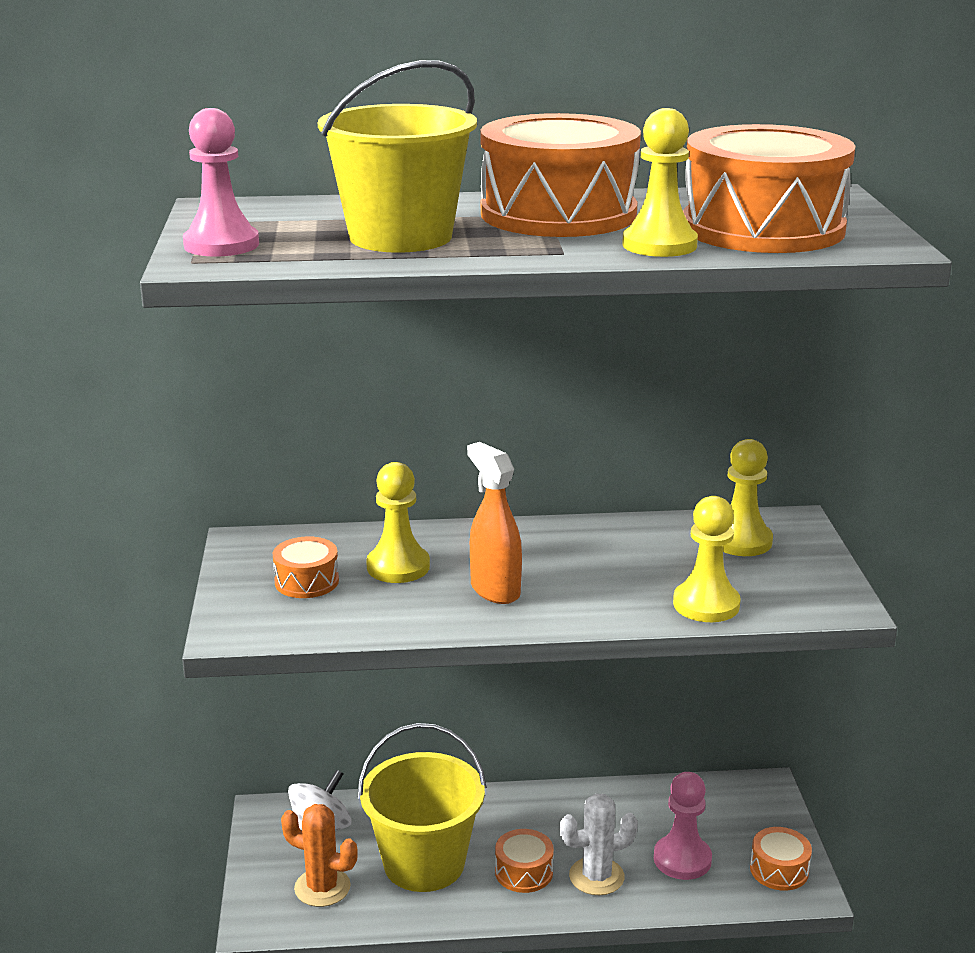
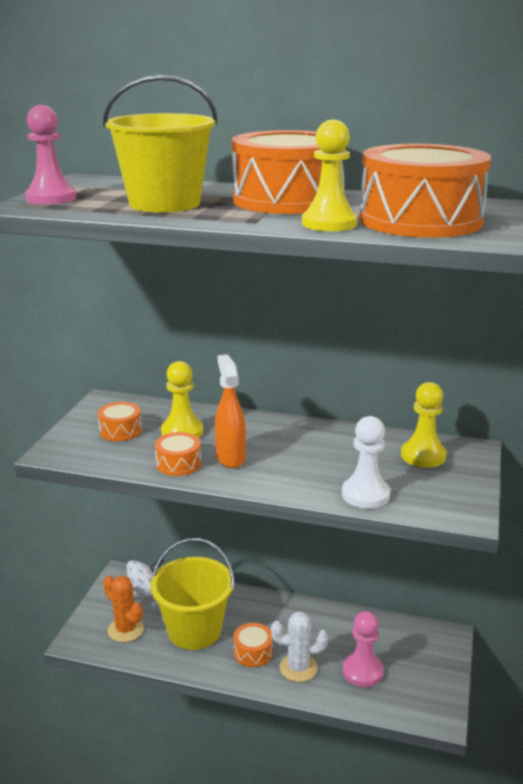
camera: 20 degrees right, 0 degrees up
(706, 604) = (365, 494): yellow pawn -> white pawn
(779, 870) = (427, 697): orange drum -> orange drum (178, 463)

